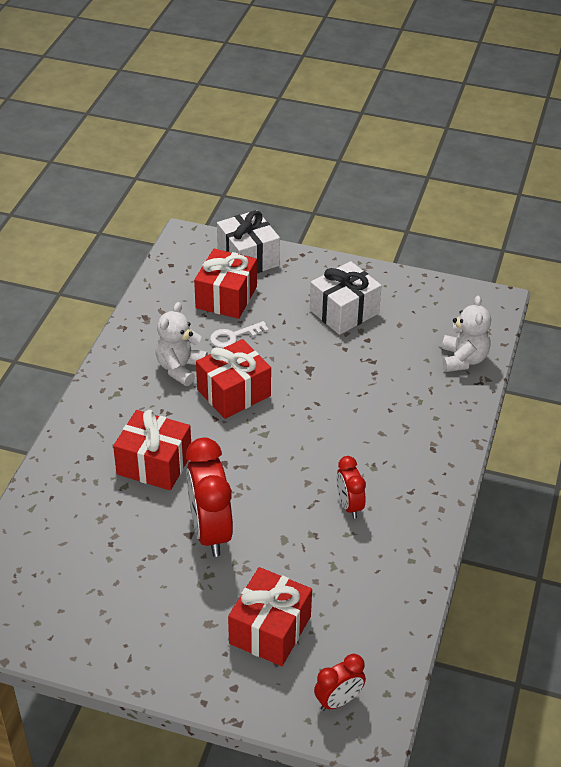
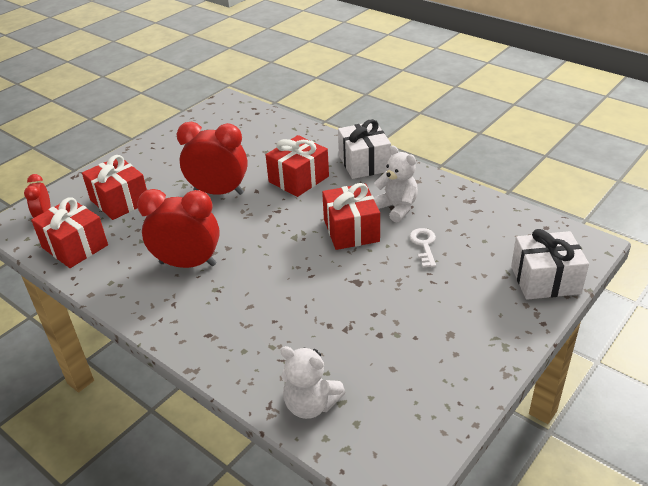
camera: 115 degrees right, 5 degrees down
(226, 297) = (483, 252): red gift -> red gift (75, 246)
(344, 312) = (431, 329): white gift -> white gift (364, 163)
(349, 505) = (188, 264): red clock -> red clock, size x1.84

